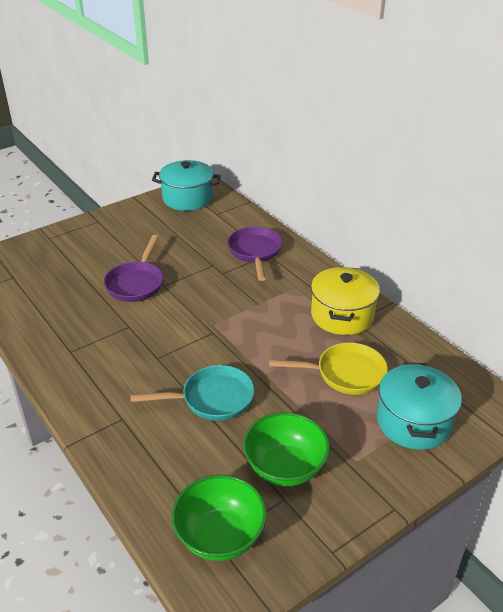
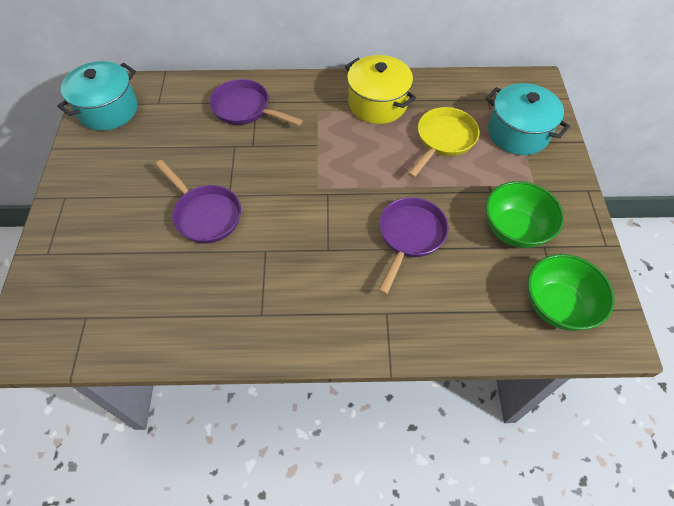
camera: 55 degrees left, 20 degrees up
(212, 399) = (410, 236): turquoise pan -> purple pan

